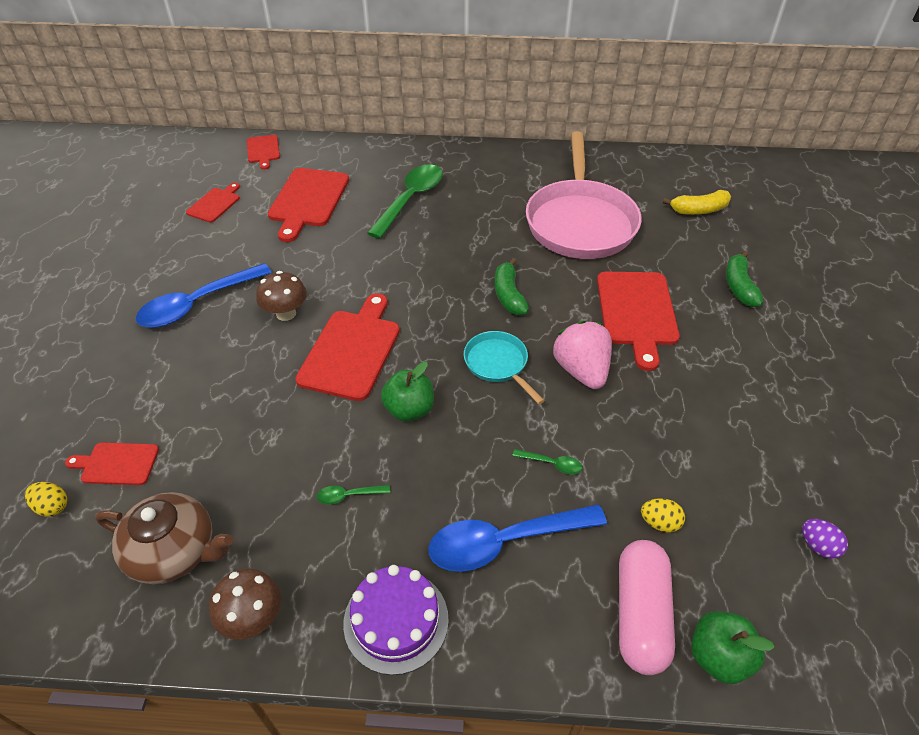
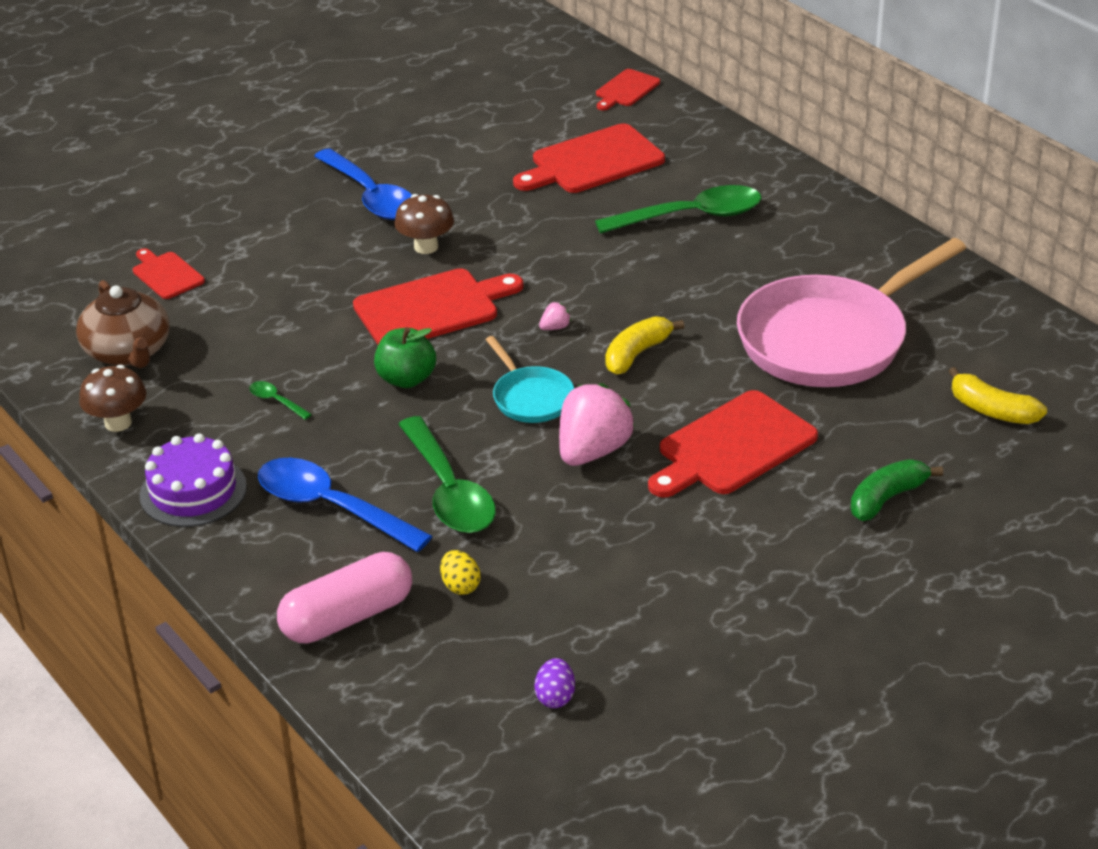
camera: 50 degrees right, 10 degrees down
(52, 506) = (98, 274): yellow egg -> none
(197, 304) = (371, 196): blue spoon -> blue spoon turned 135 degrees counterclockwise
(215, 204) = (507, 118): red cutting board -> none
(442, 311) = (555, 327): none -> pink strawberry
(498, 364) = (530, 398): turquoise pan -> turquoise pan turned 135 degrees clockwise
(509, 295) = (637, 354): green banana -> yellow banana
(552, 464) = (449, 491): green spoon -> green spoon, size x2.40
(718, 657) = (355, 680): green apple -> none

